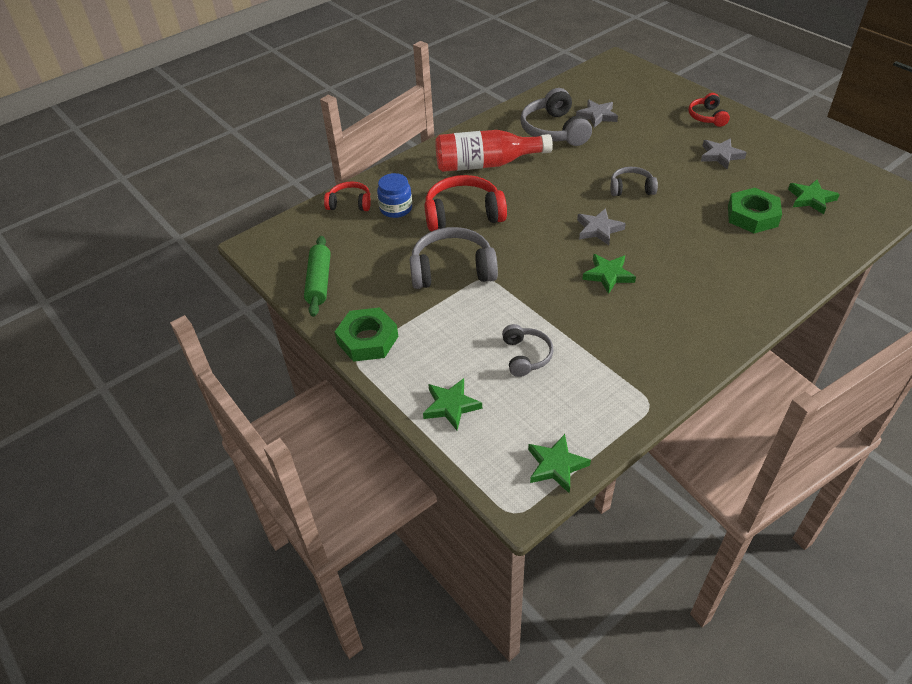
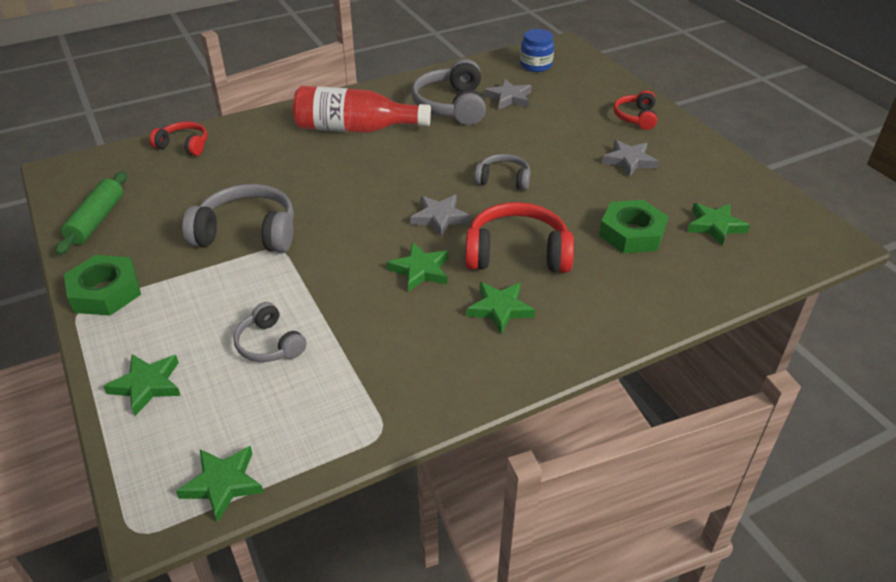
camera: 10 degrees right, 5 degrees down
(396, 208) = (229, 158): blue jar -> blue jar (536, 65)
(463, 214) = (297, 176): red headphones -> red headphones (517, 253)
(526, 356) = (269, 344): grey headphones -> grey headphones turned 135 degrees clockwise
(685, 294) = (500, 309): none -> green star

